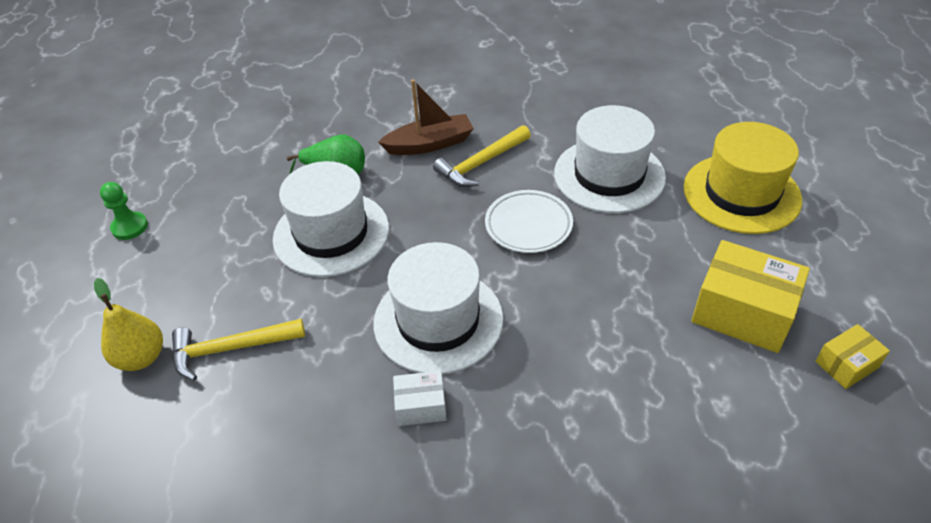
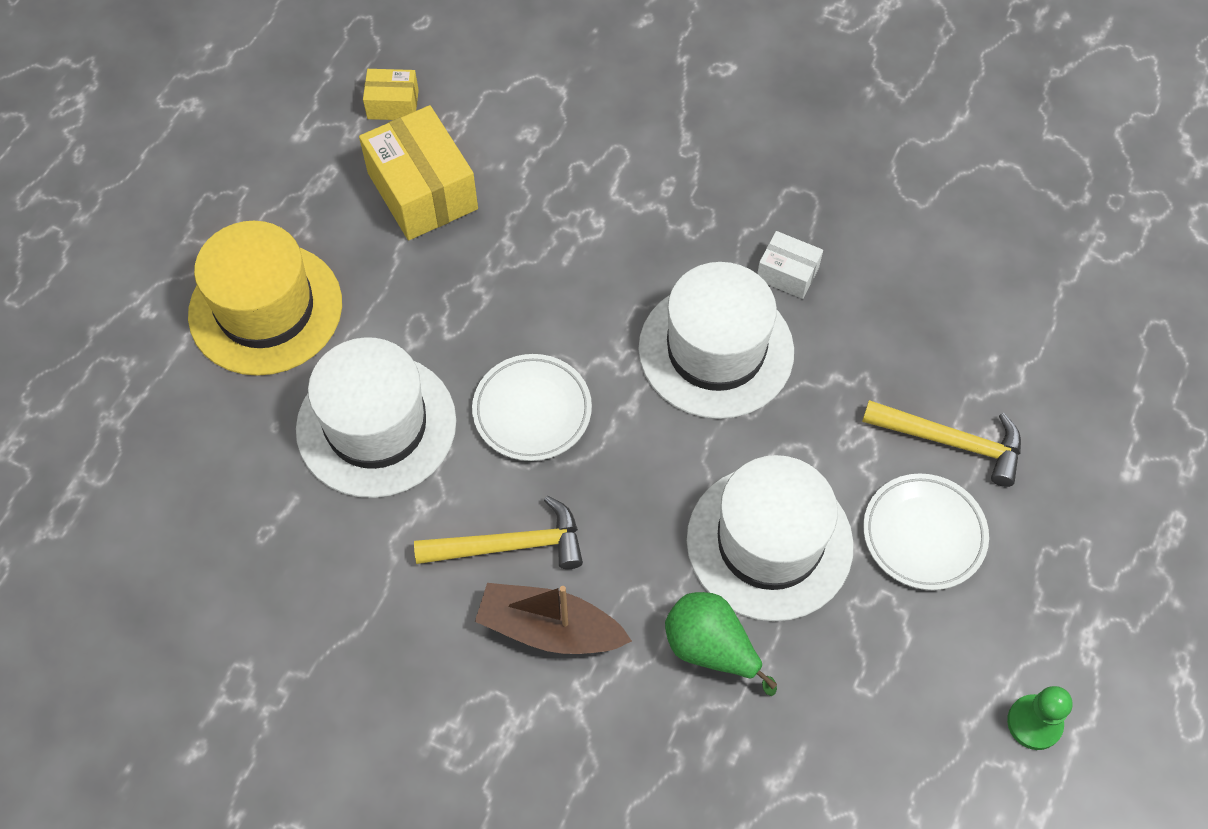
camera: 150 degrees left, 15 degrees up
(141, 357) = (1054, 487): yellow pear -> none
(231, 284) = (923, 534): none -> white plate

